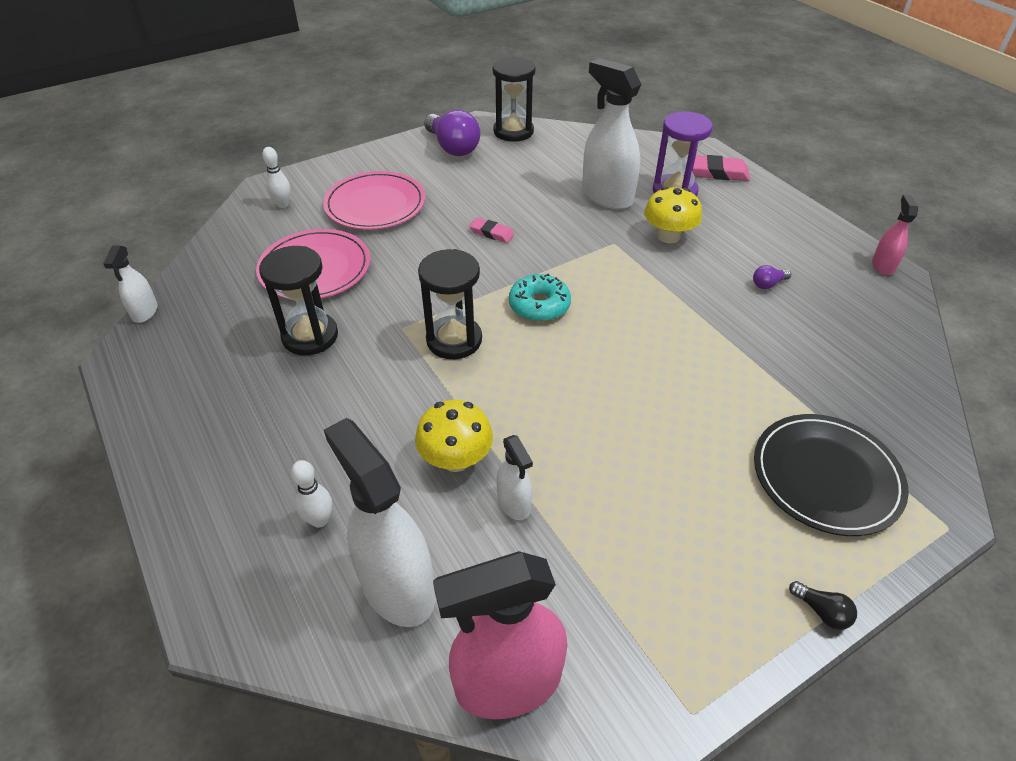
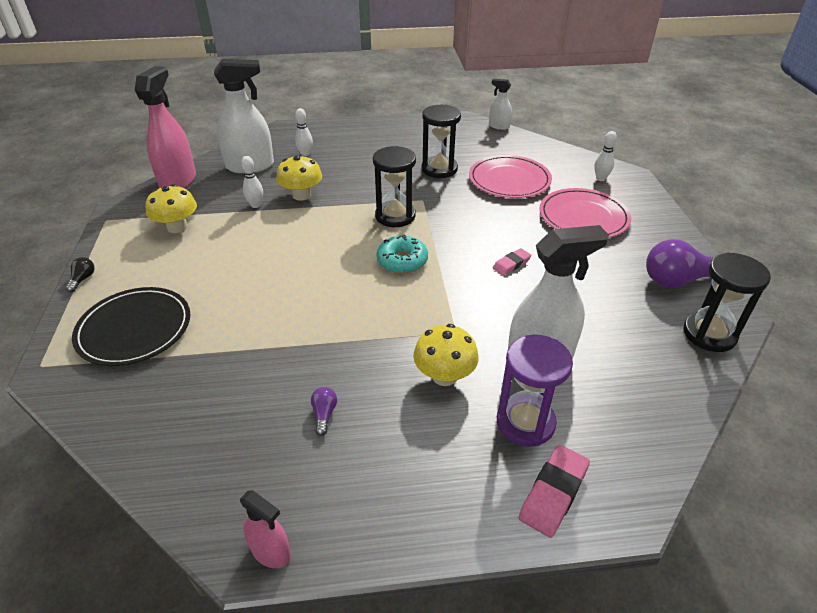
camera: 115 degrees right, 5 degrees down
(514, 503) = (255, 205): white spray bottle -> white bowling pin
(632, 575) = (177, 227): none -> yellow mushroom
(821, 611) = (83, 279): black light bulb -> black light bulb turned 120 degrees clockwise

